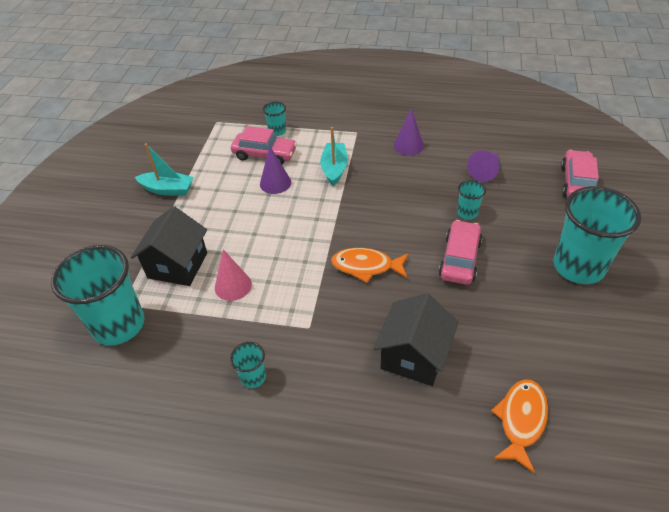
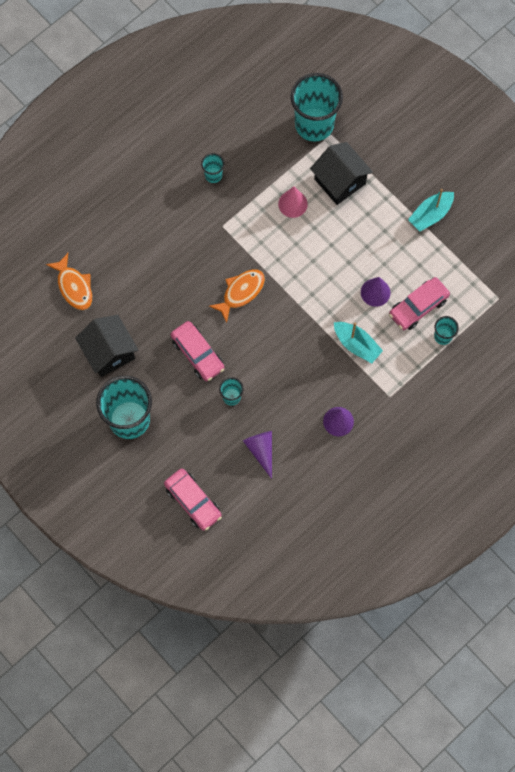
camera: 125 degrees right, 25 degrees up
(414, 356) = (154, 266): black house -> black house (109, 352)

